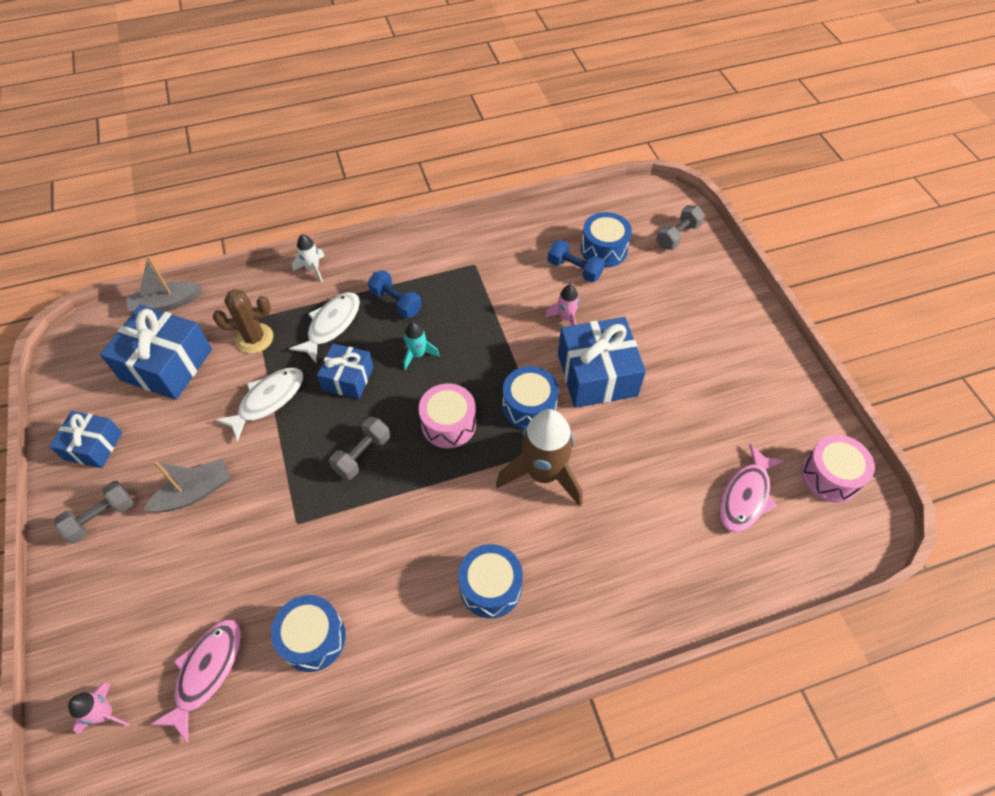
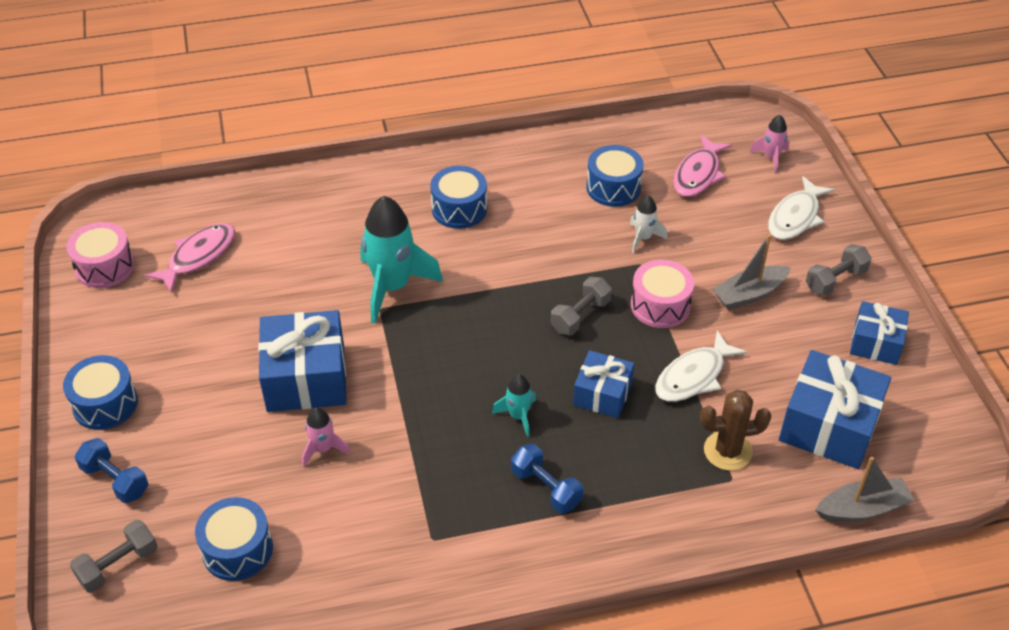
camera: 175 degrees left, 10 degrees down
(313, 269) = (667, 548): white rocket -> white rocket (643, 238)
(331, 325) = (630, 462): white fish -> white fish (795, 217)
(448, 424) = (486, 338): pink drum -> pink drum (660, 305)
(529, 406) = (393, 350): blue drum -> blue drum (105, 404)
(543, 474) = (392, 287): brown rocket -> turquoise rocket
(574, 269) = (290, 520): blue dumbbell -> blue dumbbell (115, 480)

